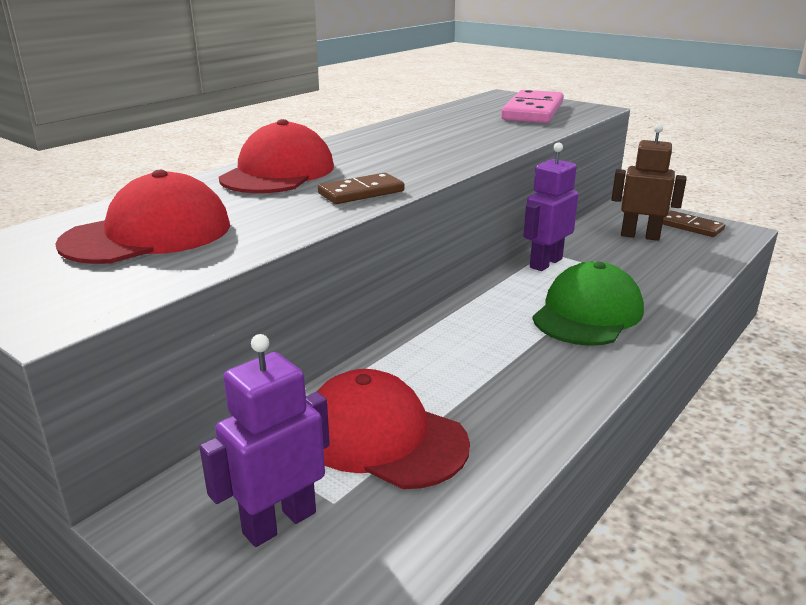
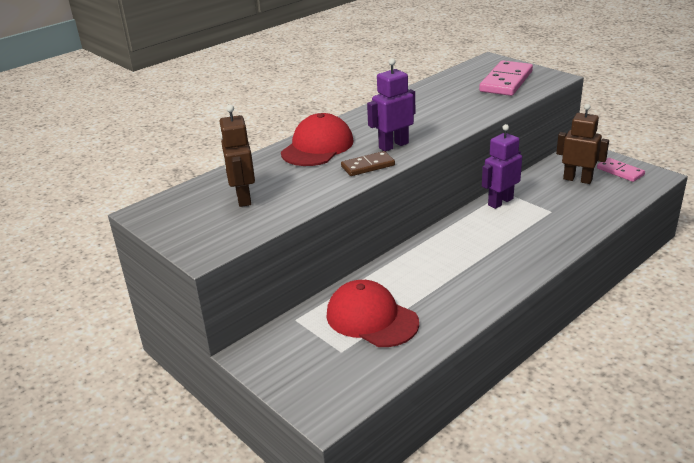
camera: 10 degrees right, 5 degrees up
(148, 234) = (243, 198): red cap -> brown robot
(279, 522) = (313, 360): purple robot -> purple robot (393, 145)
(587, 313) = (516, 243): green cap -> none
(691, 227) = (620, 172): brown domino -> pink domino

